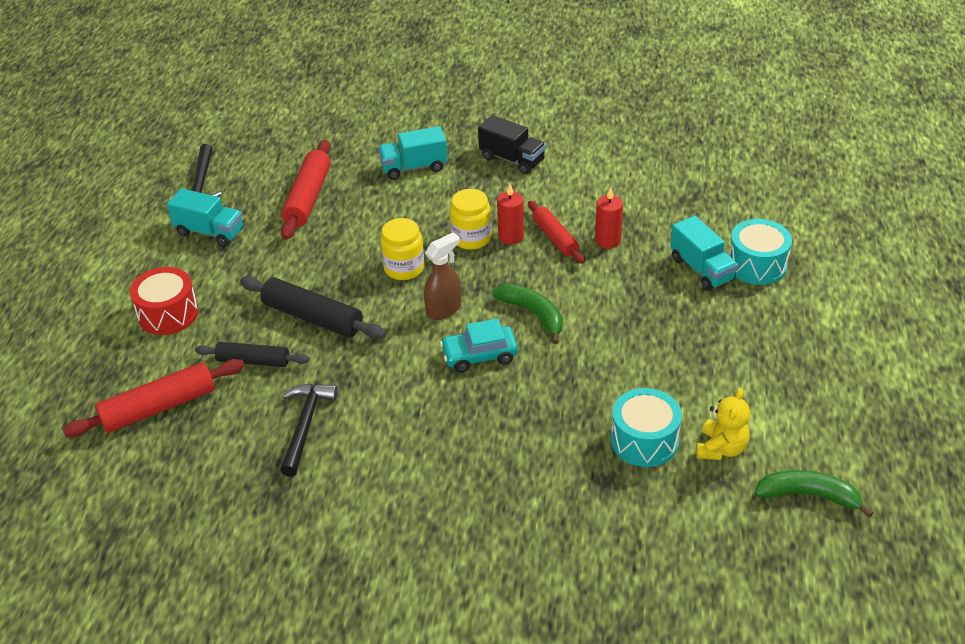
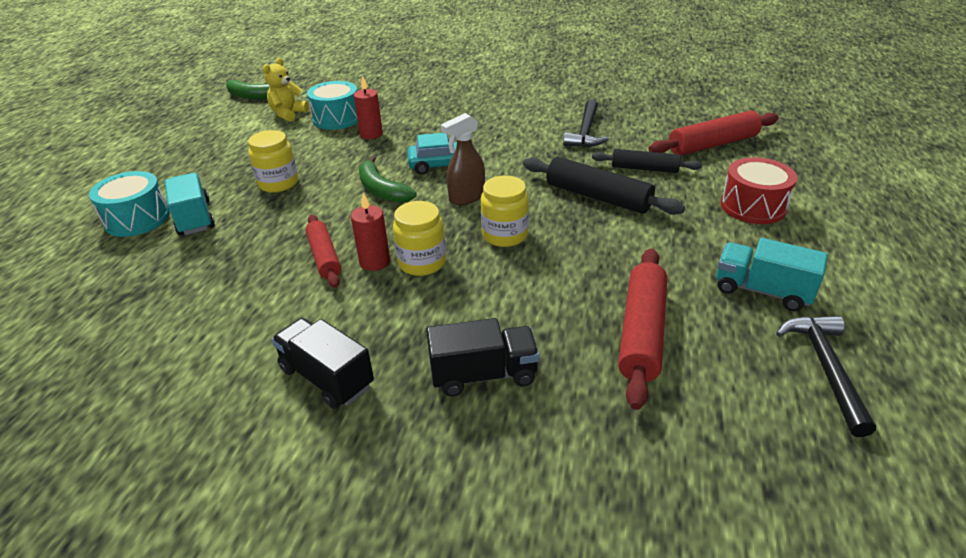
camera: 175 degrees left, 5 degrees down
(414, 167) = (483, 375): turquoise truck -> black truck
(607, 240) = (267, 251): red candle -> red candle (371, 134)
(648, 317) = (278, 183): none -> yellow jar

